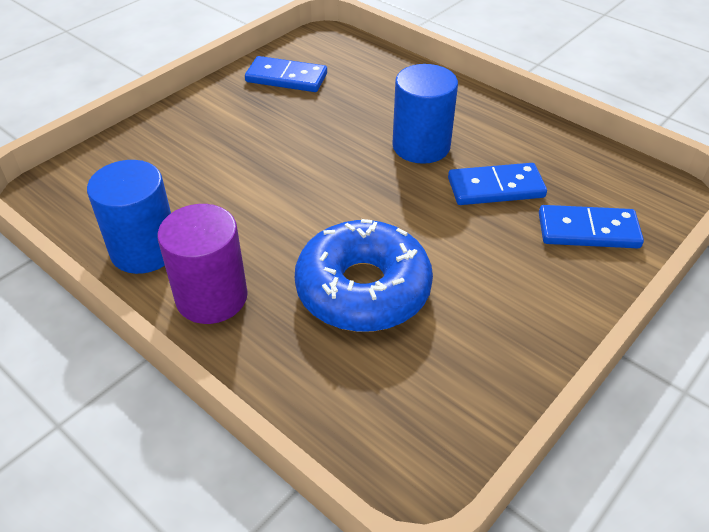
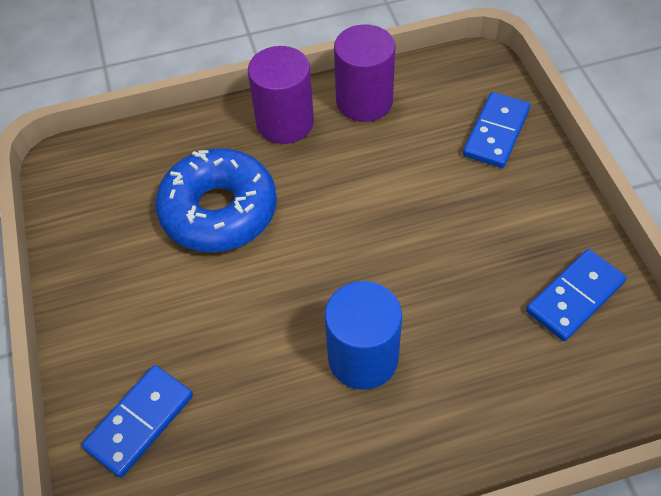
camera: 125 degrees right, 10 degrees up
(144, 250) = (364, 101): blue cylinder -> purple cylinder
(495, 188) = (253, 384): blue domino -> blue domino (496, 133)

